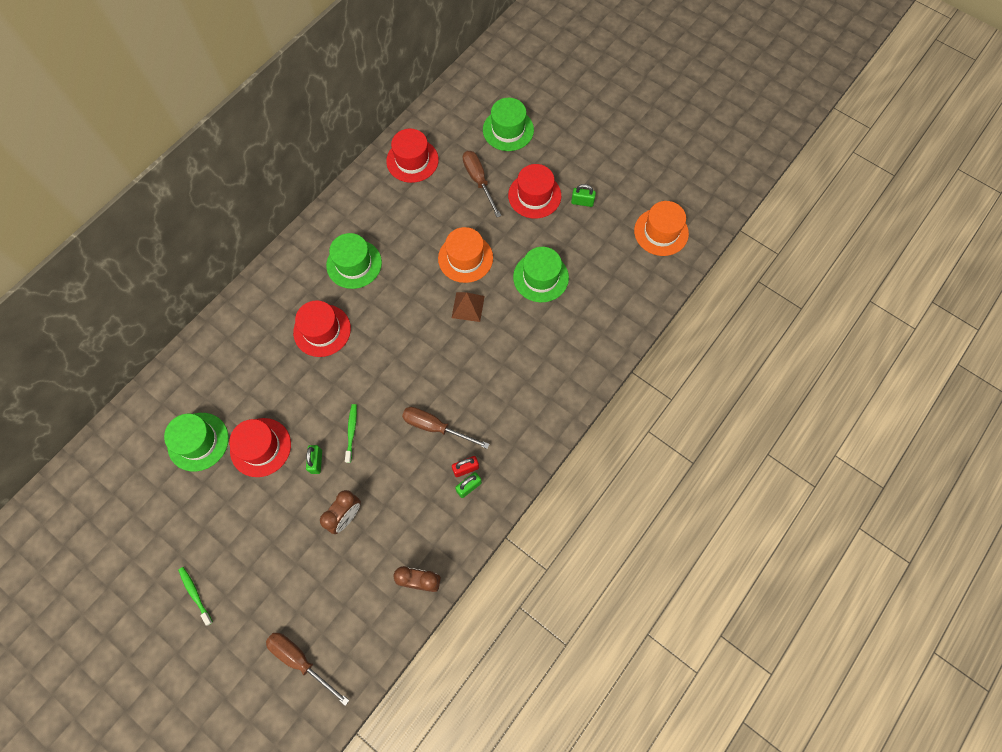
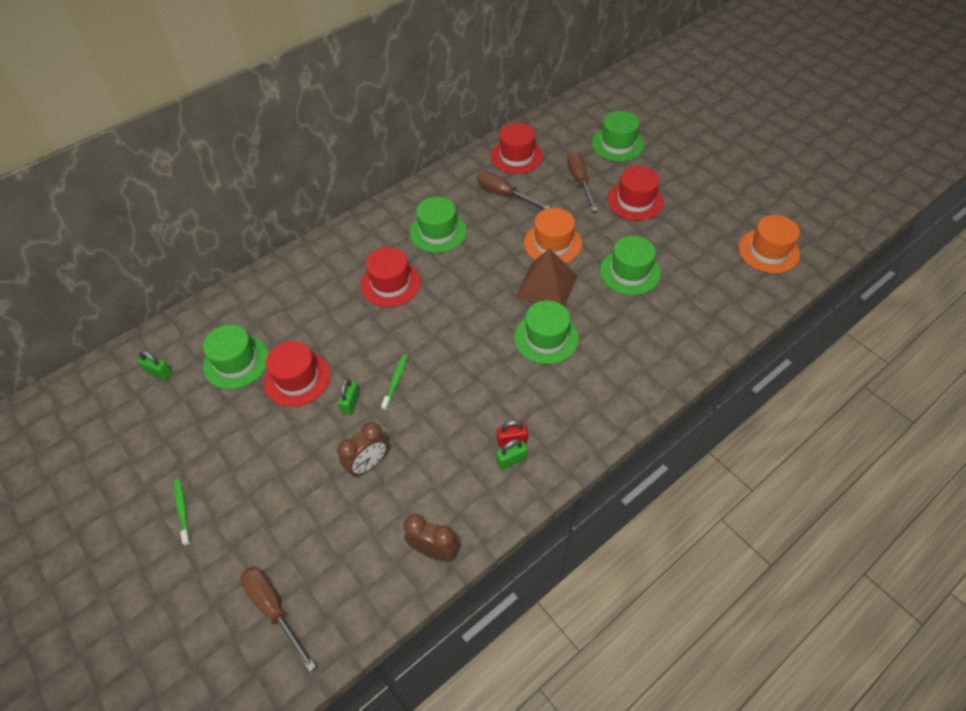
camera: 15 degrees right, 15 degrees down
(435, 427) = (487, 393): brown screwdriver -> brown screwdriver (504, 194)
(468, 306) = (546, 286): brown pyramid -> brown pyramid, size x1.58
(477, 361) = (546, 338): none -> green hat
(582, 202) = (685, 213): green padlock -> green padlock (159, 372)

